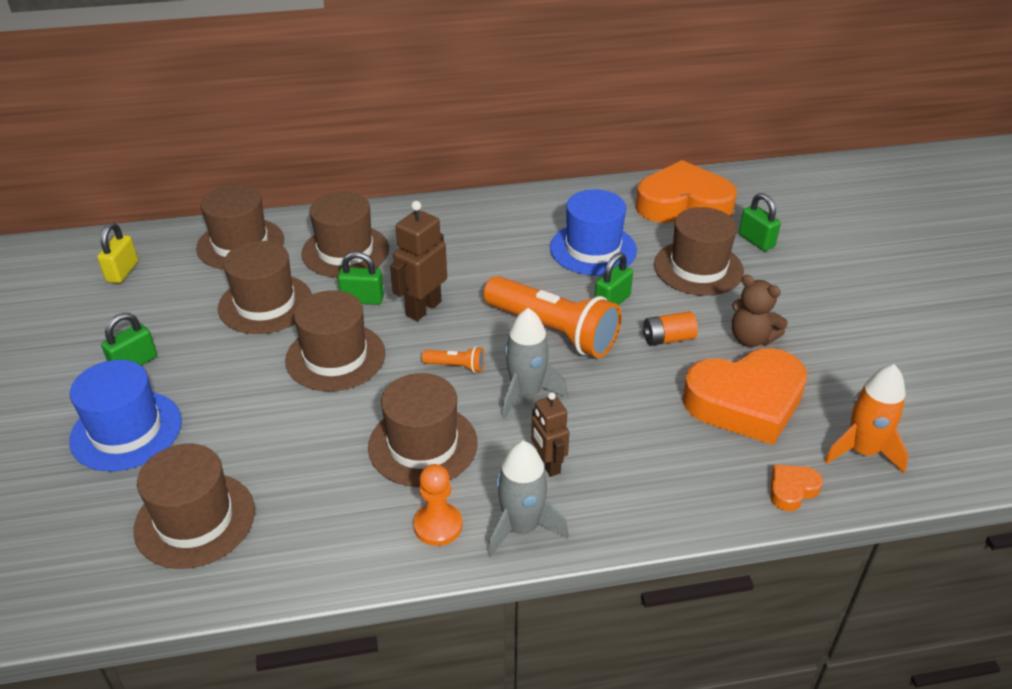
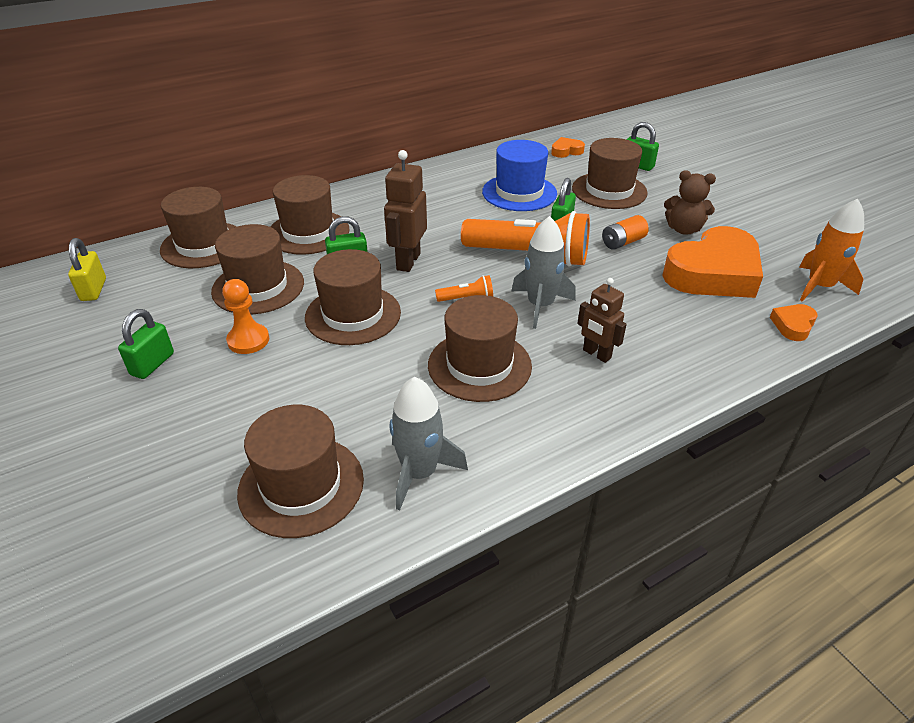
camera: 20 degrees left, 0 degrees up
(126, 430) = (178, 425): blue hat -> none
(438, 525) = (537, 426): orange pawn -> orange pawn (248, 340)
(522, 528) = (610, 408): grey rocket -> grey rocket (420, 473)
(683, 204) = (566, 151): orange heart -> orange heart, size x0.42

